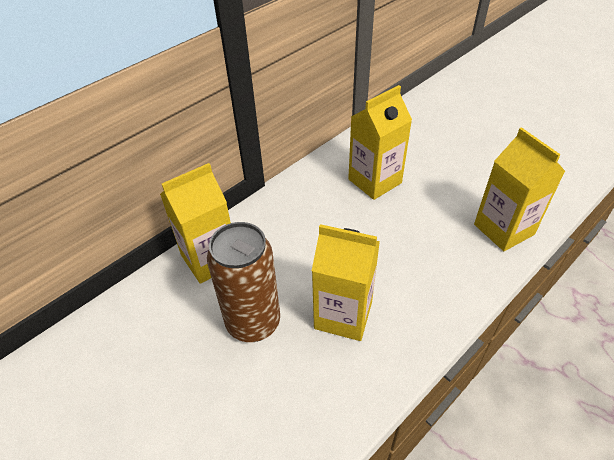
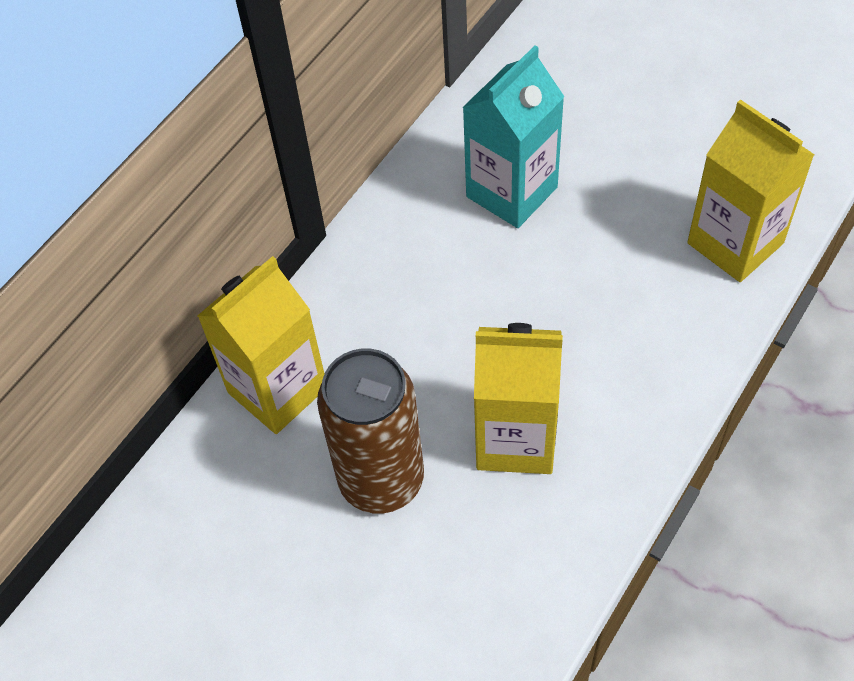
camera: 10 degrees left, 10 degrees up
(375, 181) = (511, 192): yellow carton -> turquoise carton

